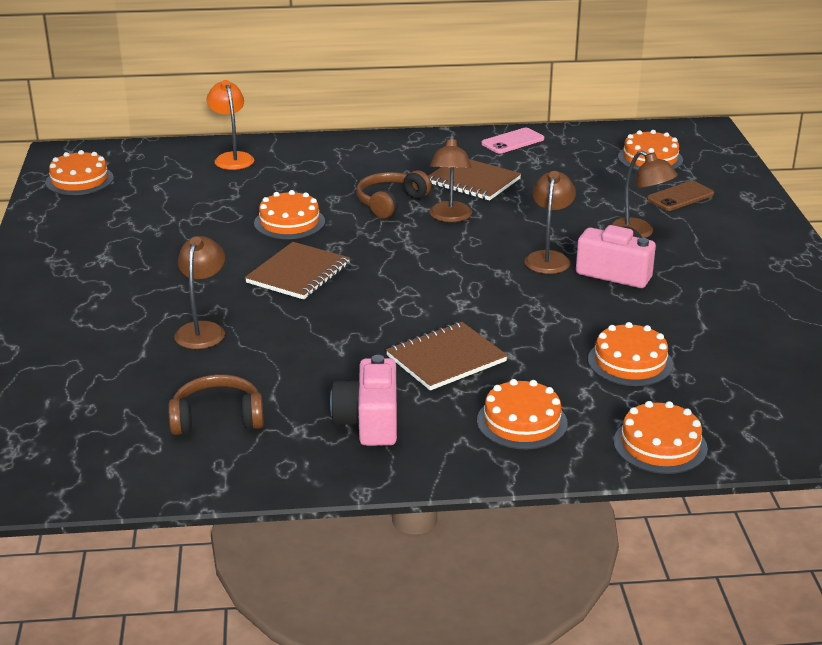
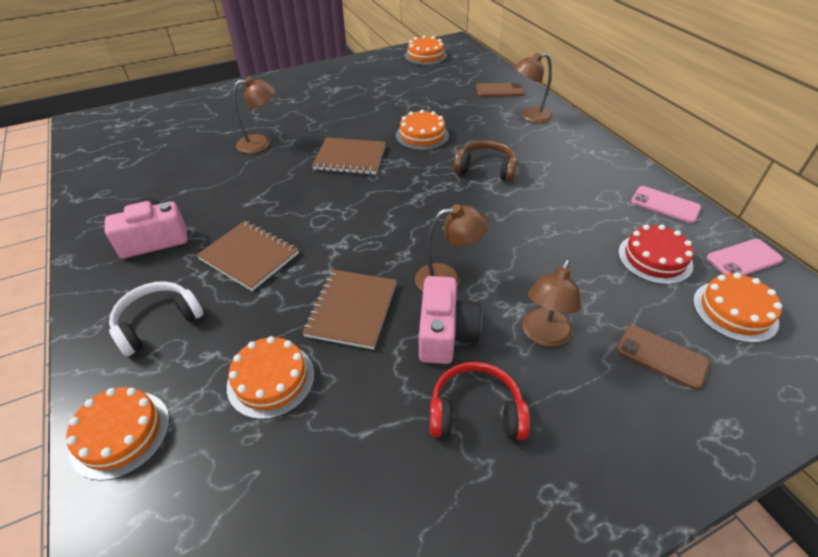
camera: 70 degrees right, 15 degrees up
(217, 418) = (156, 177): brown headphones -> none
(232, 158) = (499, 90): orange lamp -> brown phone
(450, 217) = (484, 204): brown lamp -> brown lamp (530, 116)
(473, 181) = (561, 200): brown notebook -> brown notebook (352, 310)
(522, 422) = (158, 322): orange cake -> white headphones
(577, 167) = (654, 258): none -> red cake
(599, 136) = (743, 259): none -> pink phone
(701, 277) = (475, 412): none -> red headphones

